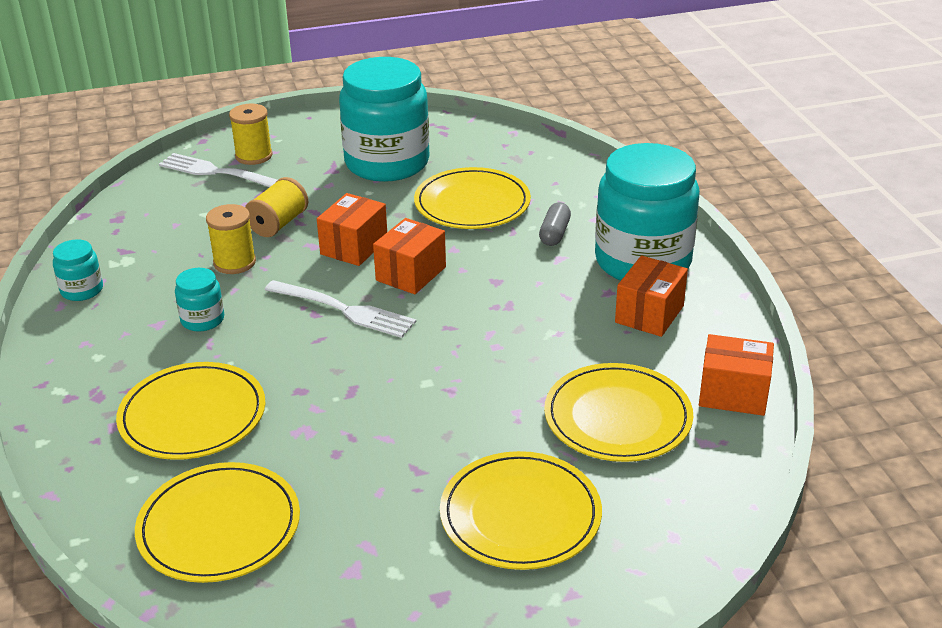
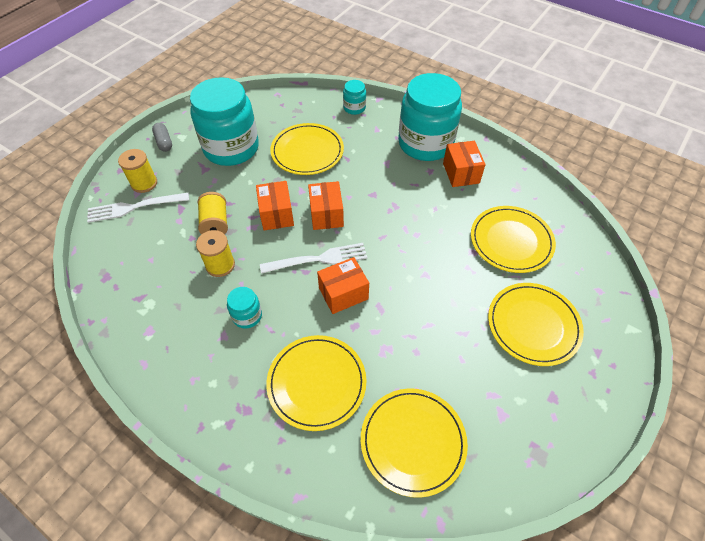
camera: 40 degrees left, 20 degrees up
(82, 290) = (145, 343): turquoise jar -> turquoise jar (354, 108)
(554, 233) = (368, 149): grey capsule -> grey capsule (164, 142)
(733, 394) = (539, 197): orange box -> orange box (343, 293)

